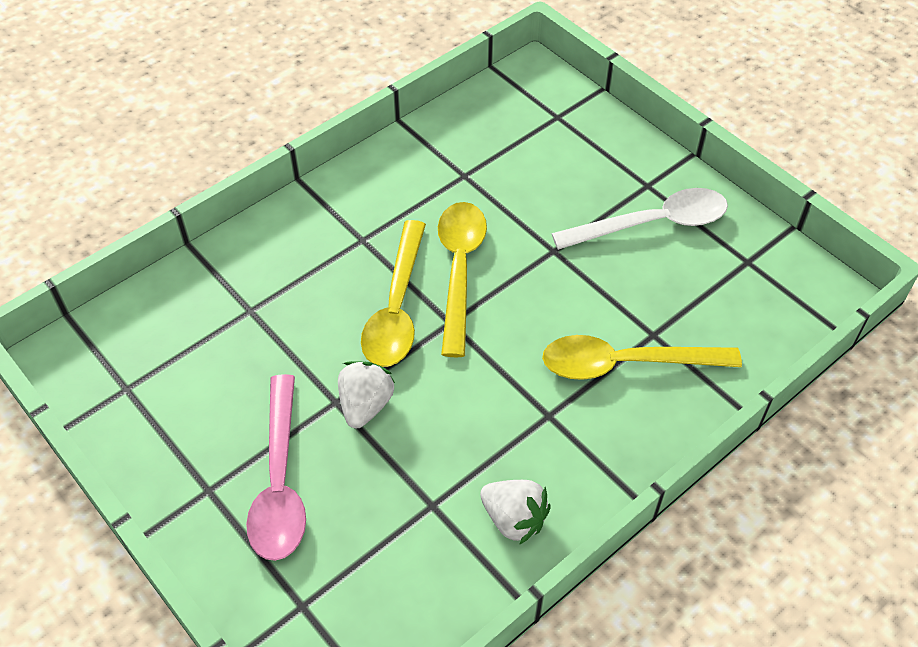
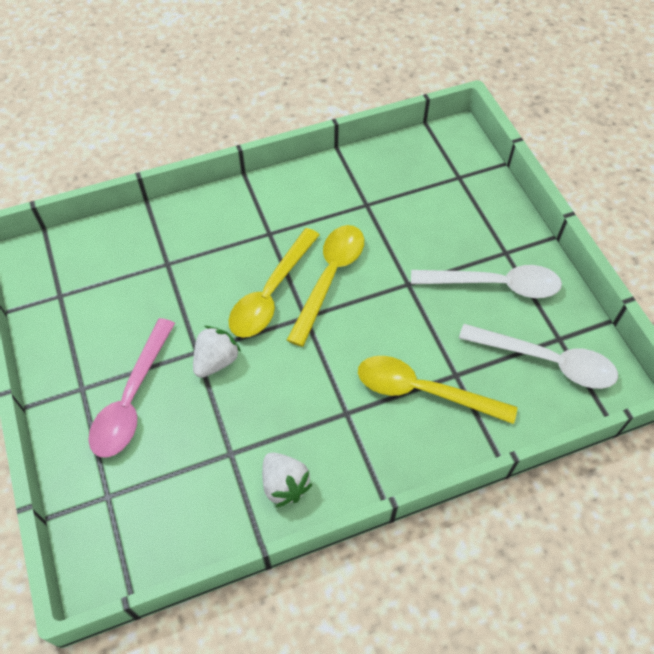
camera: 20 degrees right, 5 degrees up
(745, 289) = (546, 361): none -> white spoon

